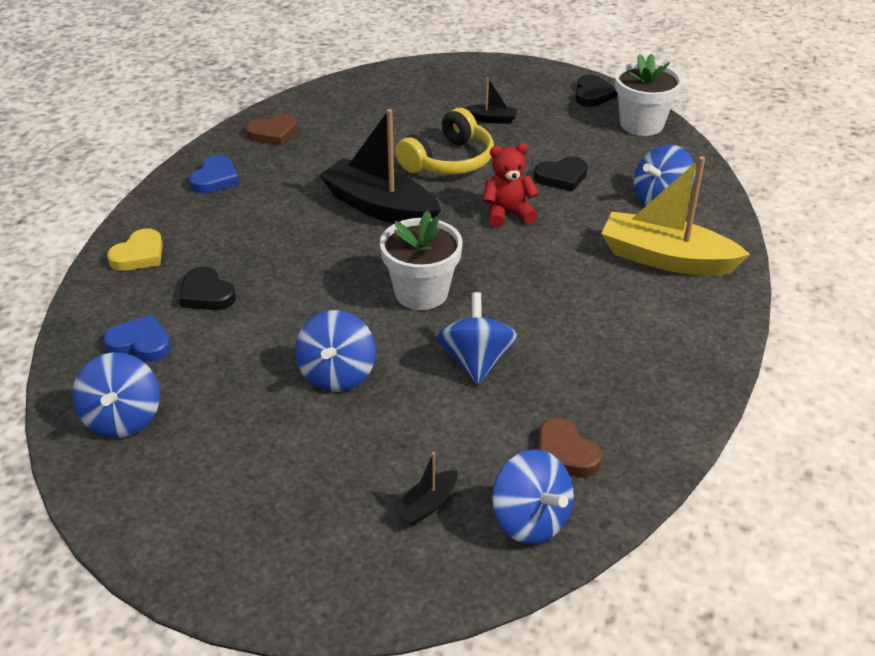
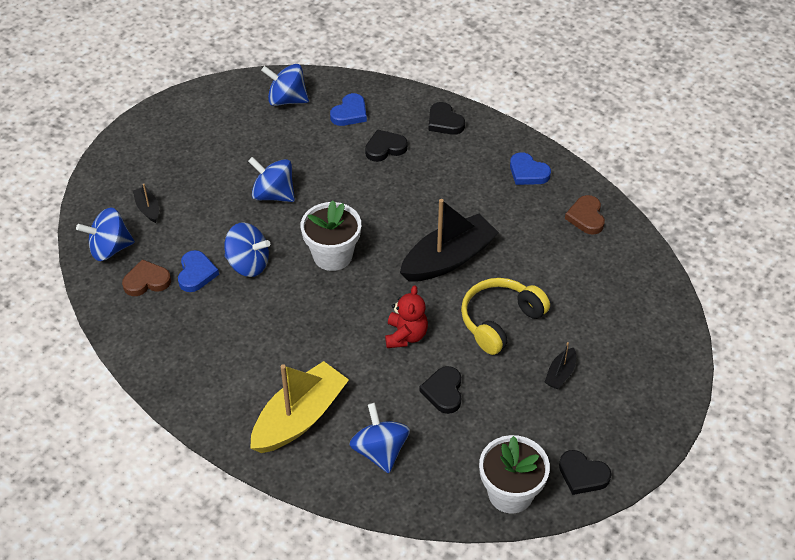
camera: 110 degrees right, 10 degrees up
(139, 255) = (444, 122): yellow heart -> black heart
(449, 160) = (500, 321): yellow headphones -> yellow headphones turned 75 degrees clockwise
(521, 406) = (196, 273): none -> blue heart

